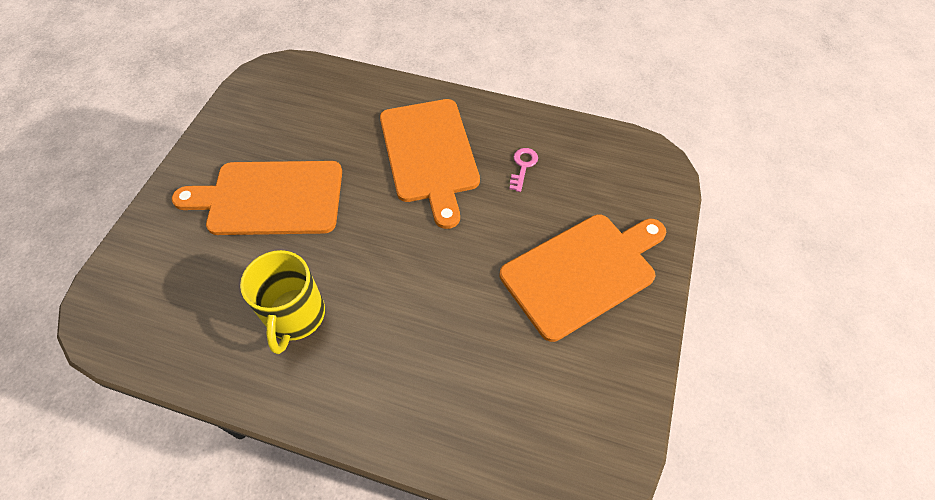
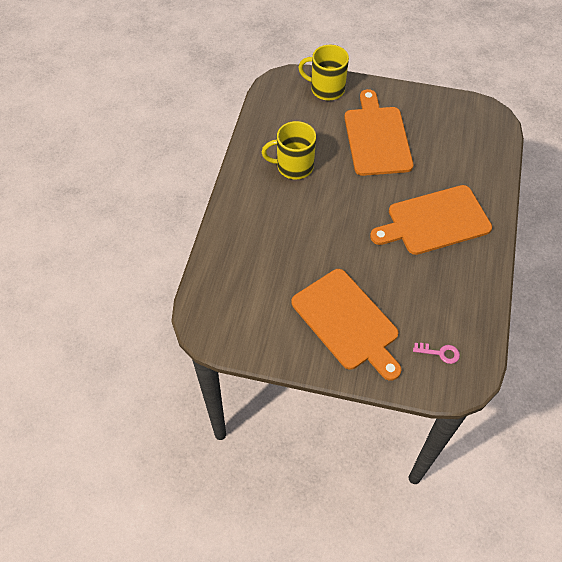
camera: 85 degrees right, 0 degrees up
(146, 252) = (326, 89): none -> yellow mug
(523, 166) = (437, 282): pink key -> pink key (440, 353)

